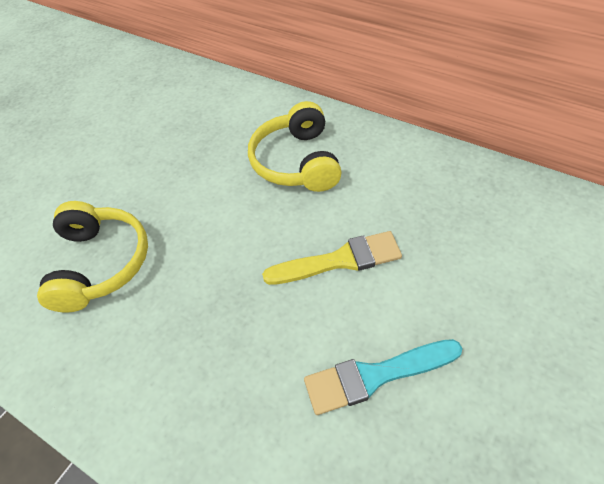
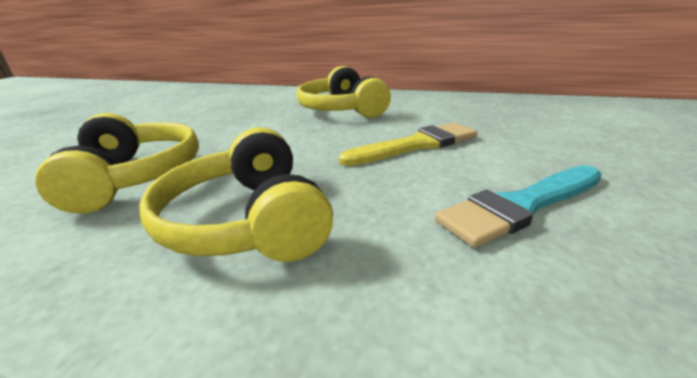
camera: 15 degrees left, 25 degrees down
(179, 346) = (247, 221): none -> yellow headphones

